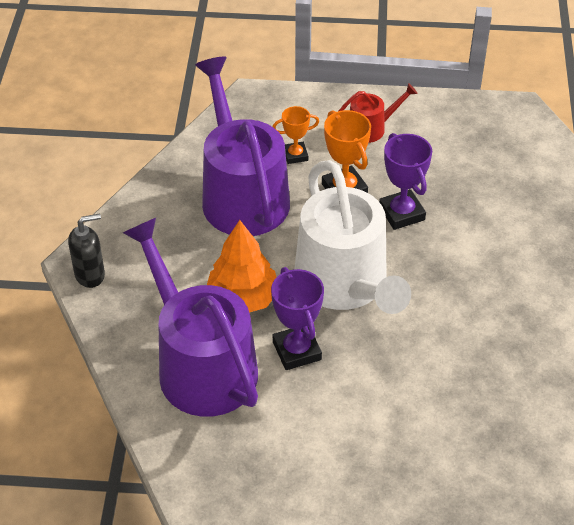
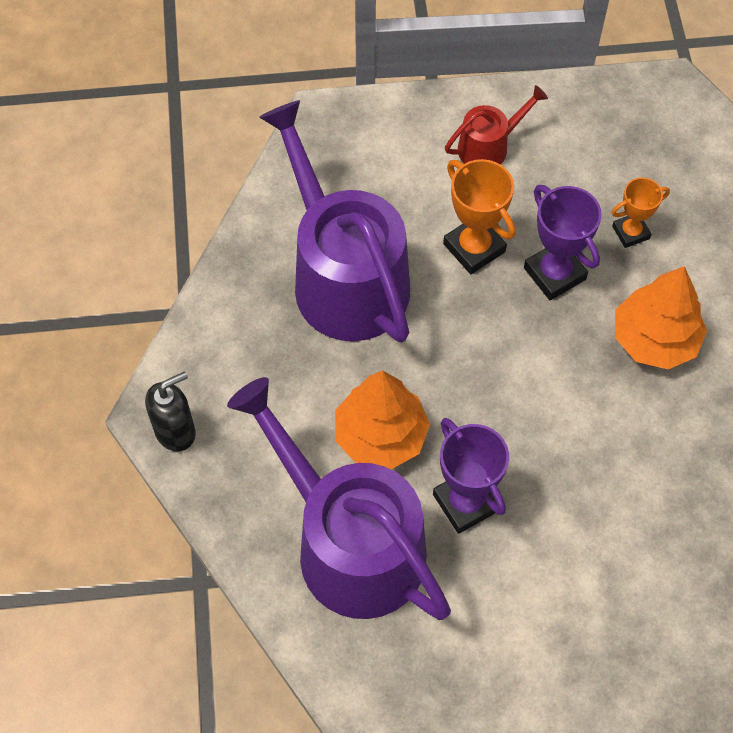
camera: 10 degrees left, 15 degrees up
(295, 155) = (400, 203): orange trophy -> orange trophy (630, 232)
(345, 284) = (506, 392): white watering can -> none
(469, 265) = (654, 339): none -> orange tree

